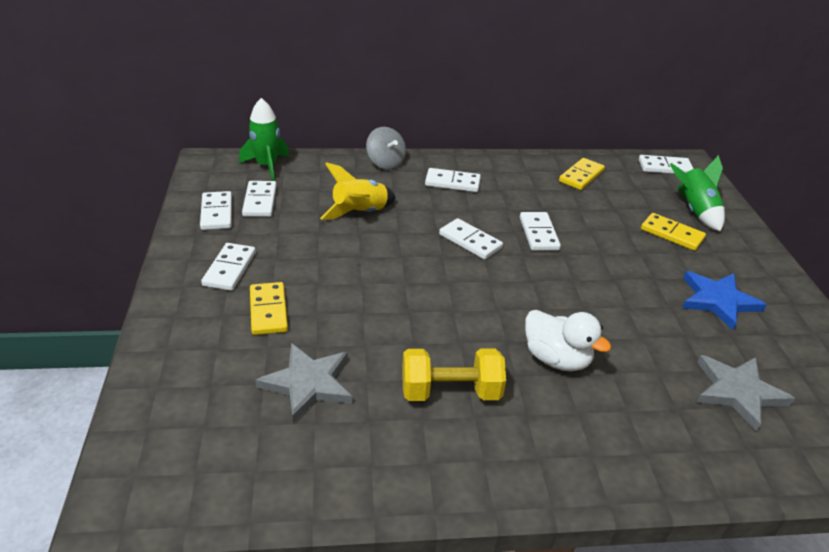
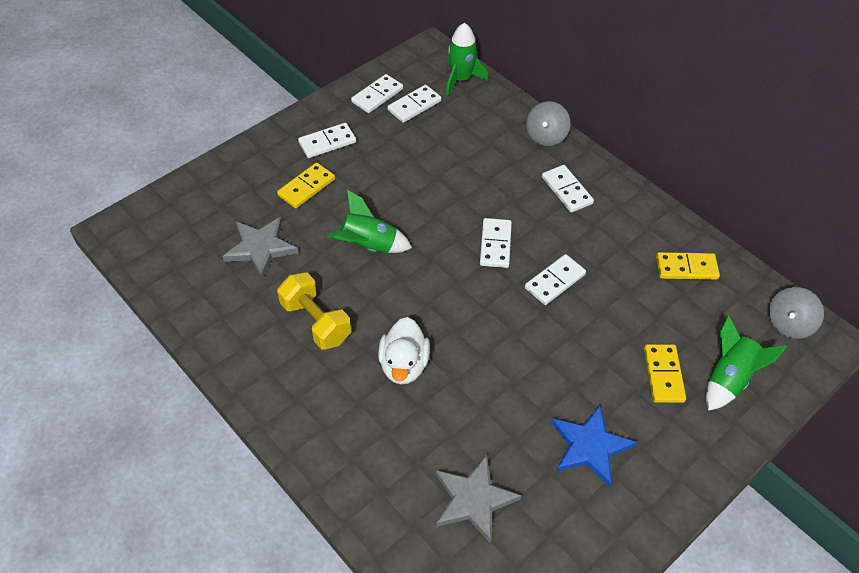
camera: 55 degrees right, 15 degrees up
(360, 213) = (460, 163): yellow rocket -> none
(392, 309) = (369, 246): none -> green rocket
(665, 167) = (788, 324): white domino -> grey spinning top

